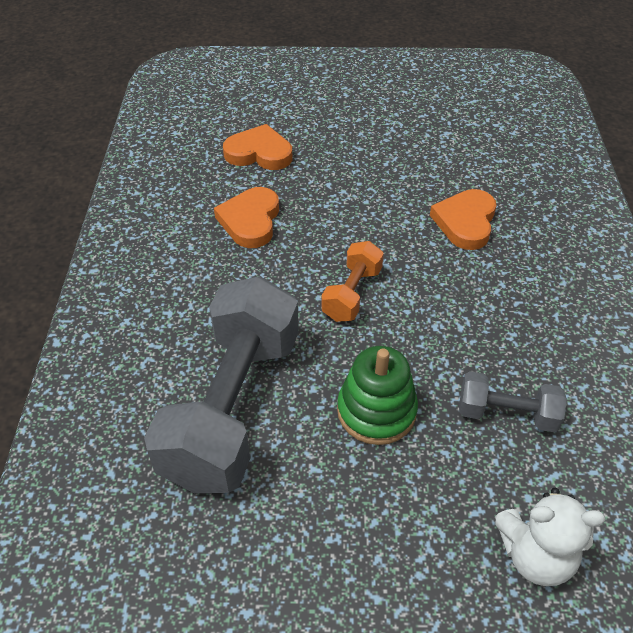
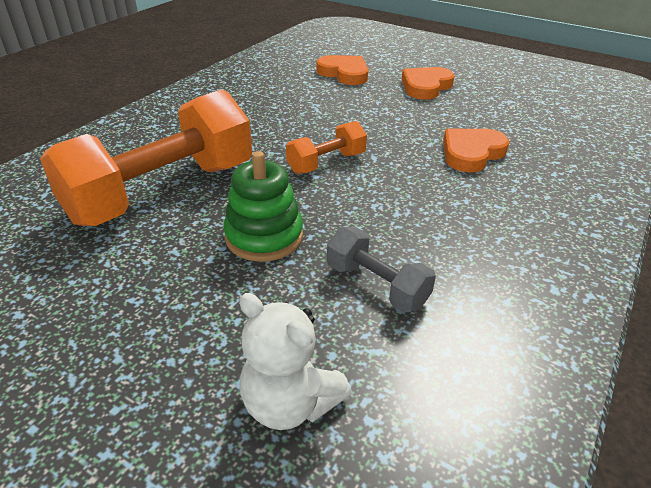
camera: 30 degrees right, 10 degrees down
(233, 407) = (163, 192): grey dumbbell -> orange dumbbell
(250, 221) = (297, 103): orange heart -> orange heart (425, 86)

